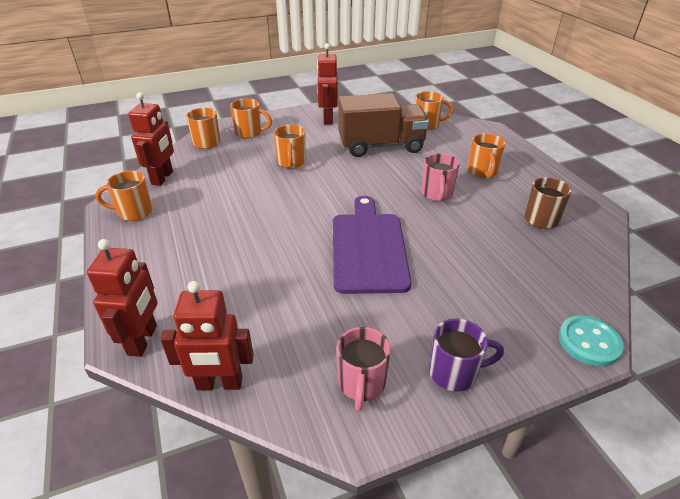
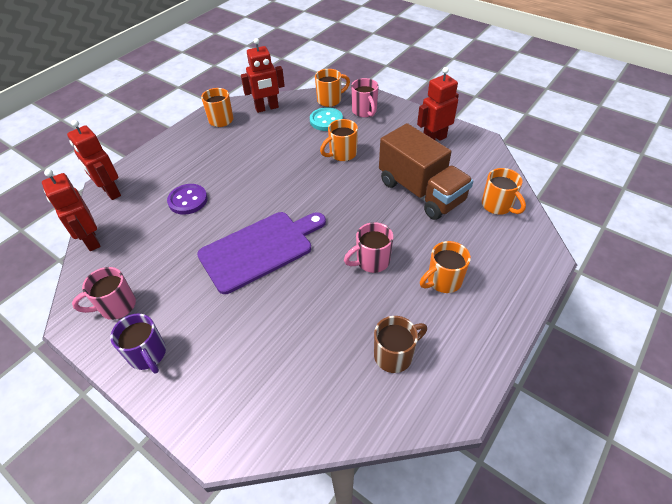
camera: 60 degrees right, 10 degrees up
(143, 340) = (110, 191): red robot -> red robot turned 75 degrees clockwise
(242, 275) = (188, 200): none -> purple button
(250, 133) = (364, 111): orange mug -> pink mug
(589, 342) = (224, 441): turquoise button -> turquoise button (326, 120)

